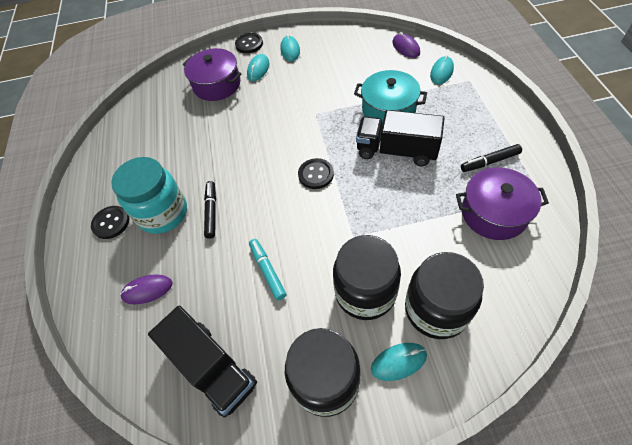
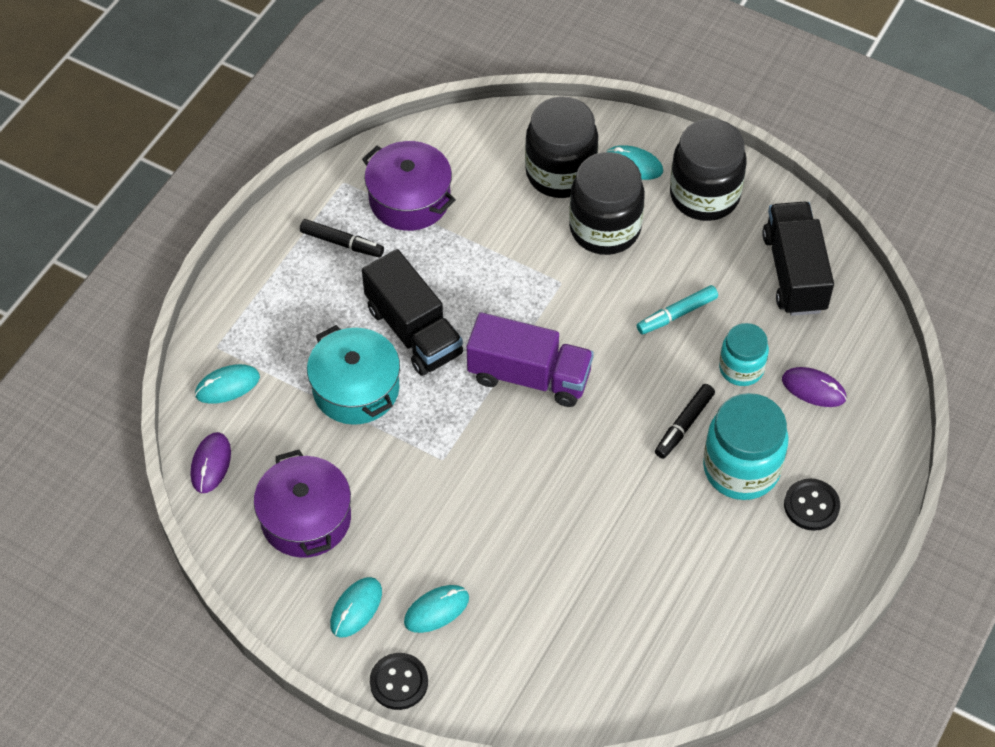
camera: 145 degrees left, 0 degrees up
(202, 268) = (741, 368): none -> turquoise jar
(217, 85) = (520, 632): purple pot -> purple pot (306, 518)
(267, 271) = (677, 314): turquoise marker -> turquoise marker turned 45 degrees clockwise
(316, 174) = (529, 376): black button -> purple truck

